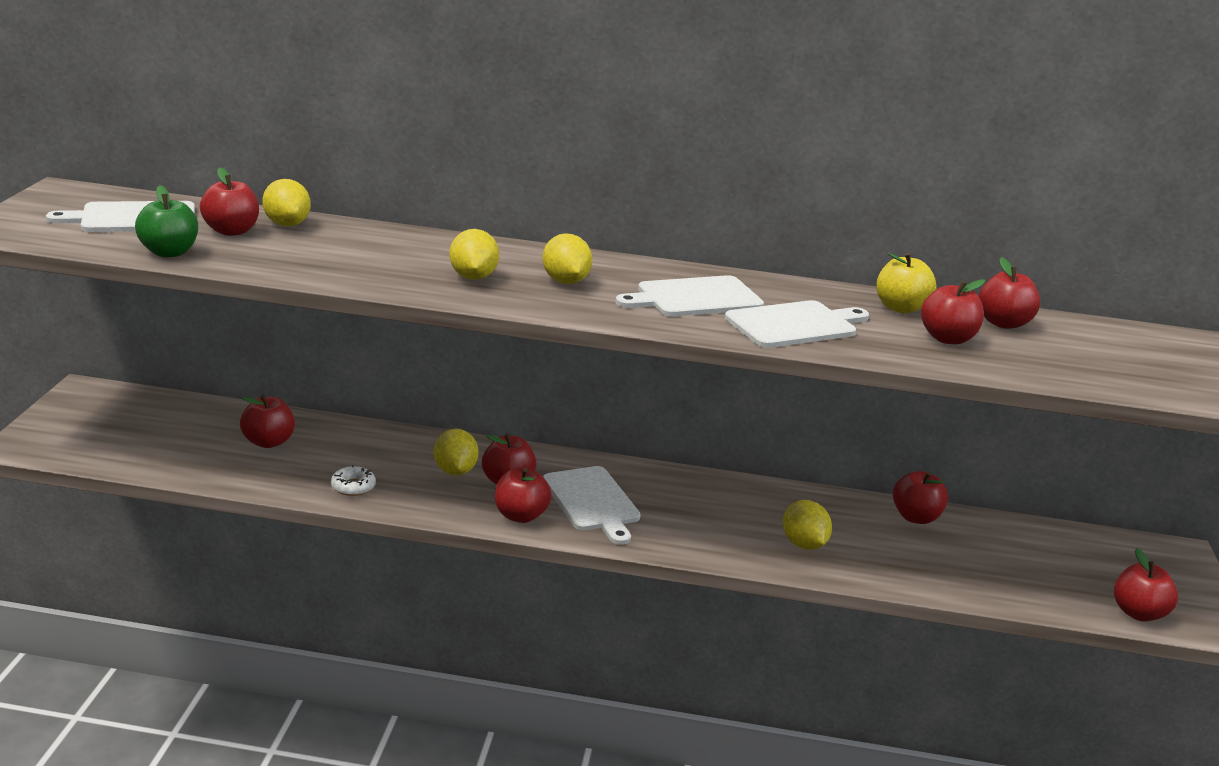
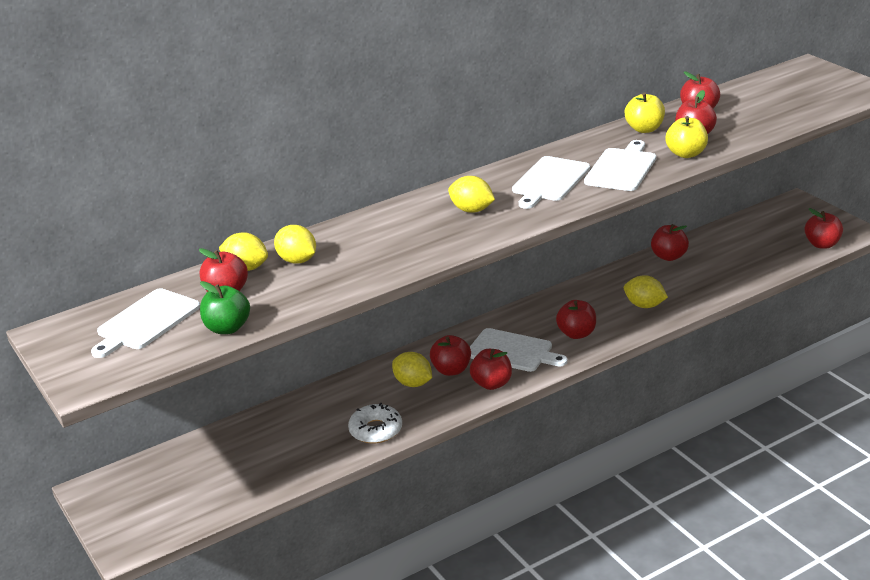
camera: 35 degrees left, 5 degrees up
(268, 442) = (276, 439): red apple -> red apple (577, 334)
(353, 486) = (376, 430): white donut -> white donut, size x1.55
(473, 277) = (423, 237): yellow lemon -> yellow lemon (297, 260)
(898, 348) = (686, 154): none -> yellow apple

